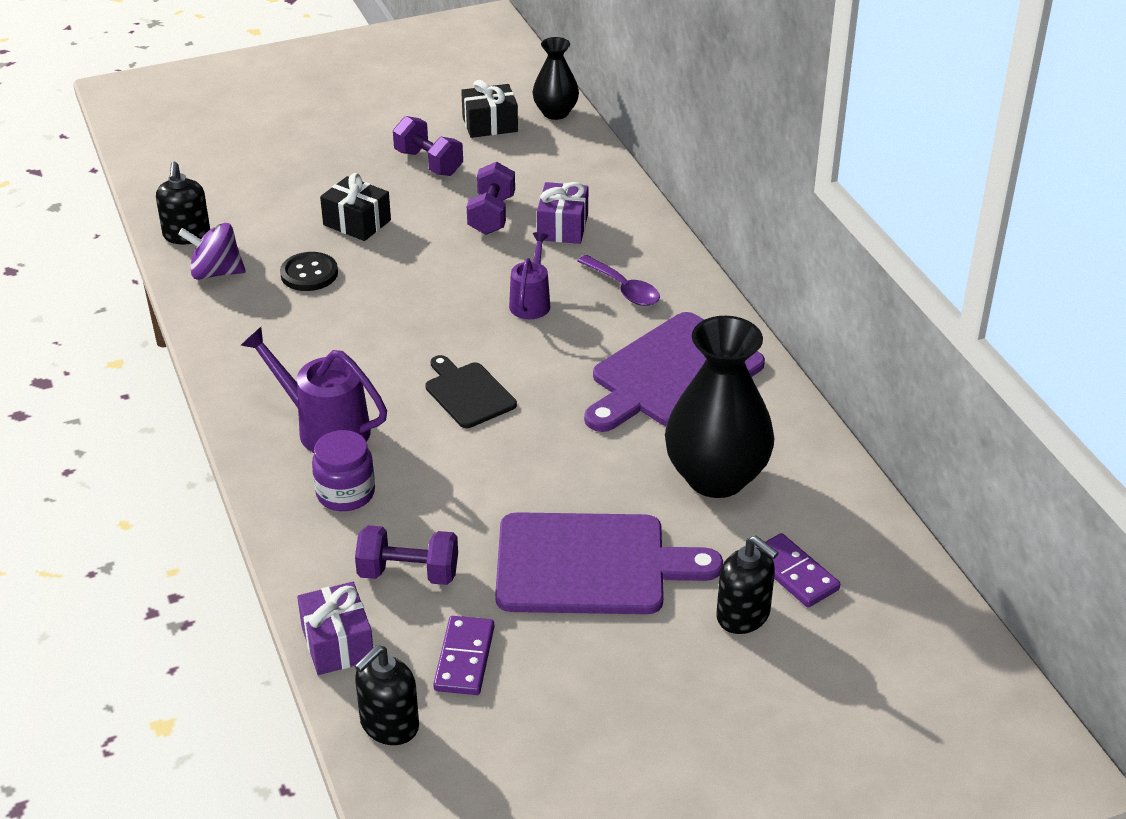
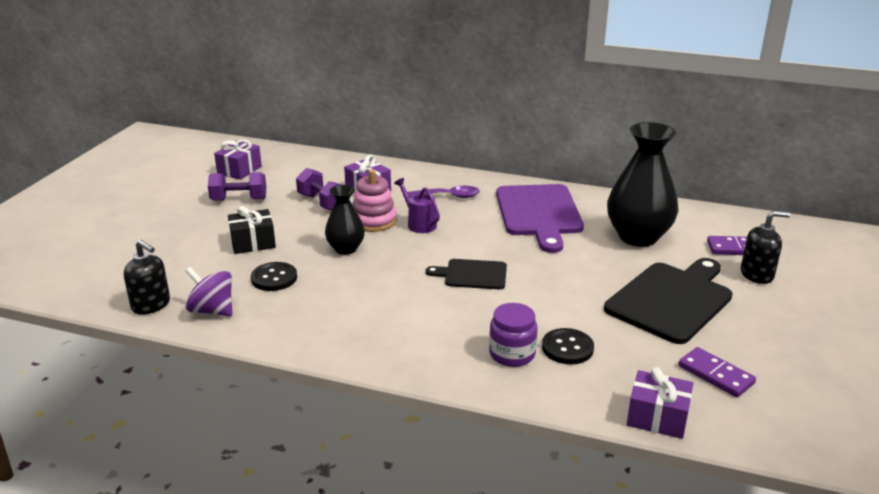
camera: 50 degrees left, 10 degrees down
(216, 273) = (212, 310): purple spinning top -> purple spinning top turned 75 degrees clockwise
(324, 428) = (437, 335): purple watering can -> none
(389, 725) = (755, 429): black soap dispenser -> none
(398, 527) = (567, 348): none -> black button
(408, 573) = (616, 362): purple dumbbell -> none
(490, 124) = (239, 170): black gift -> purple gift
(497, 269) = (373, 221): none -> pink stacking toy
(555, 113) = (265, 151): black vase -> black vase (345, 249)
(590, 565) = (671, 300): purple cutting board -> black cutting board

